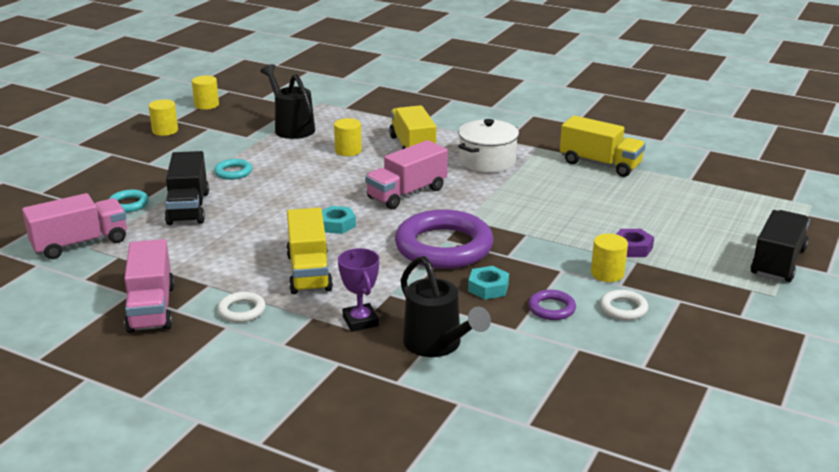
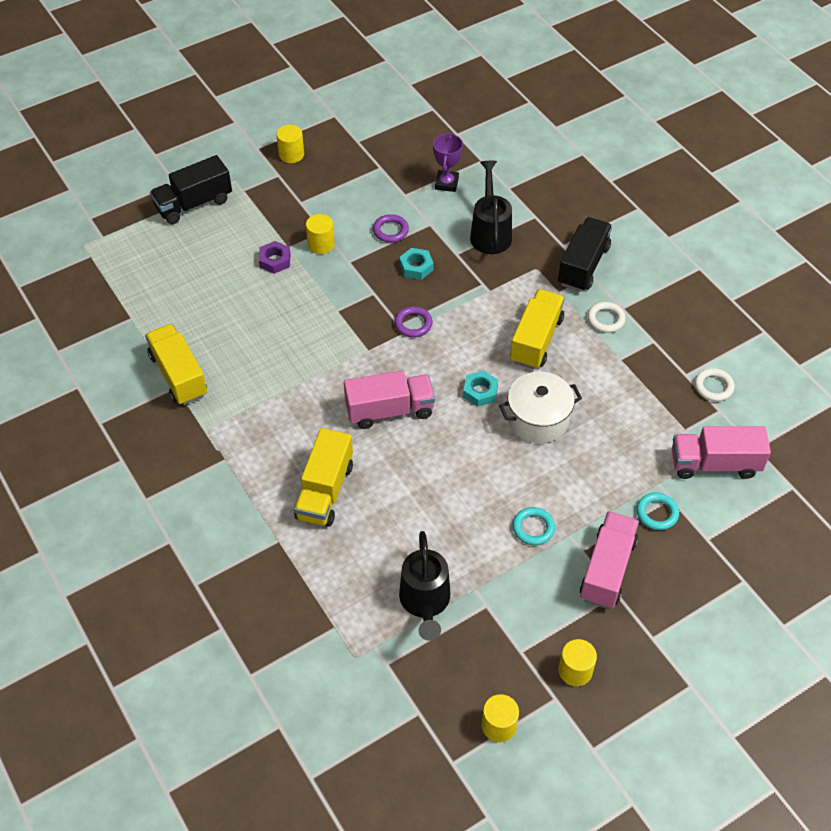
camera: 150 degrees left, 25 degrees up
(151, 308) = (672, 350): pink truck -> pink truck (607, 569)
(188, 208) = (601, 479): black truck -> black truck (583, 265)
(348, 151) = (394, 517): yellow cylinder -> yellow cylinder (291, 154)
(360, 321) = (527, 274): purple trophy -> purple trophy (446, 183)
(444, 247) = (413, 324): purple ring -> purple ring, size x0.44
(487, 161) = (275, 429): white pot -> white pot (538, 419)
(623, 308) = (344, 211): white ring -> white ring (713, 387)

